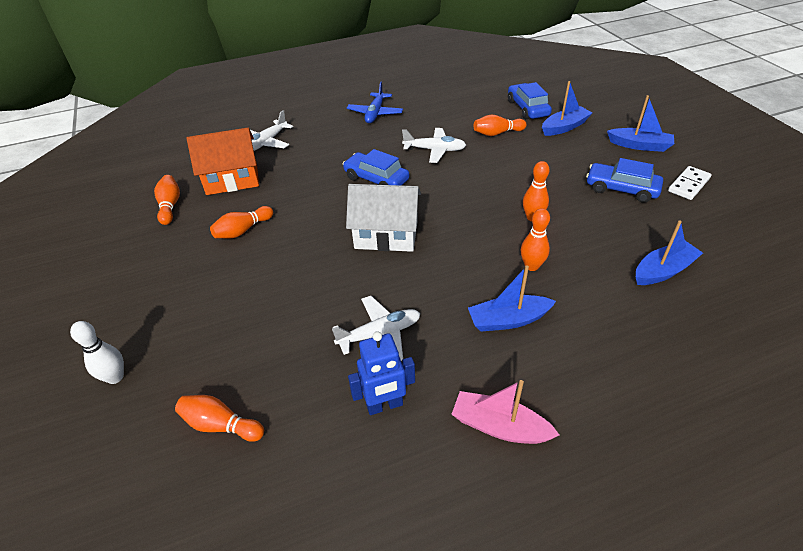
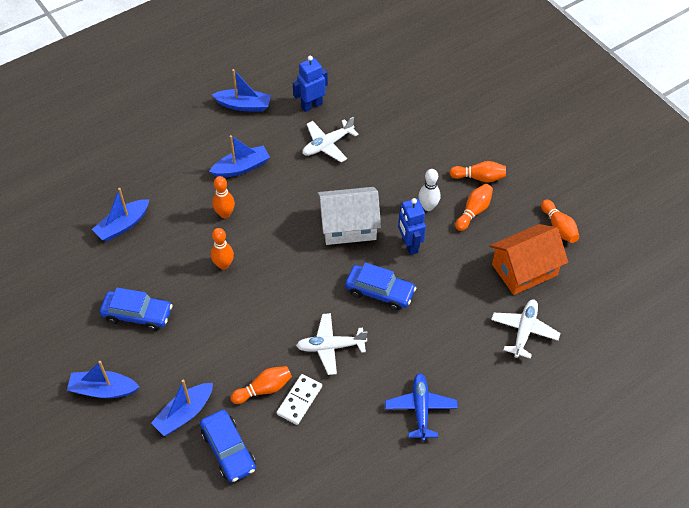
camera: 165 degrees right, 10 degrees up
(115, 377) = (483, 94): white bowling pin -> white bowling pin (428, 206)
(220, 425) = (401, 82): orange bowling pin -> orange bowling pin (479, 177)
(329, 210) = (409, 245): none -> blue robot
(499, 426) = (244, 105): pink boat -> blue boat
(689, 185) = (70, 331): white domino -> white domino (299, 400)

